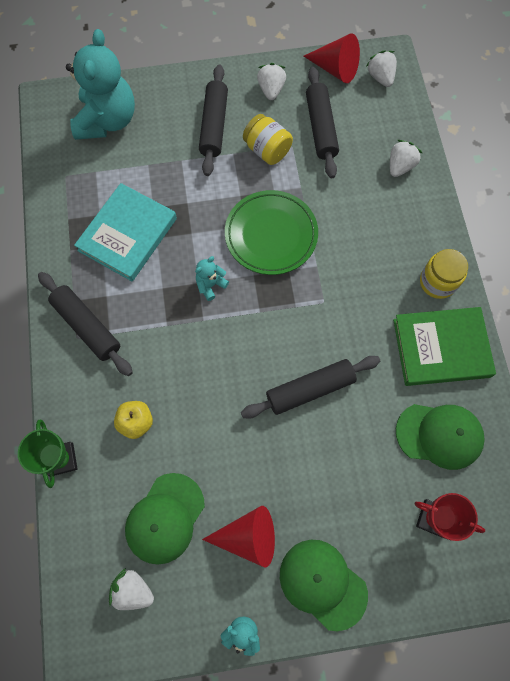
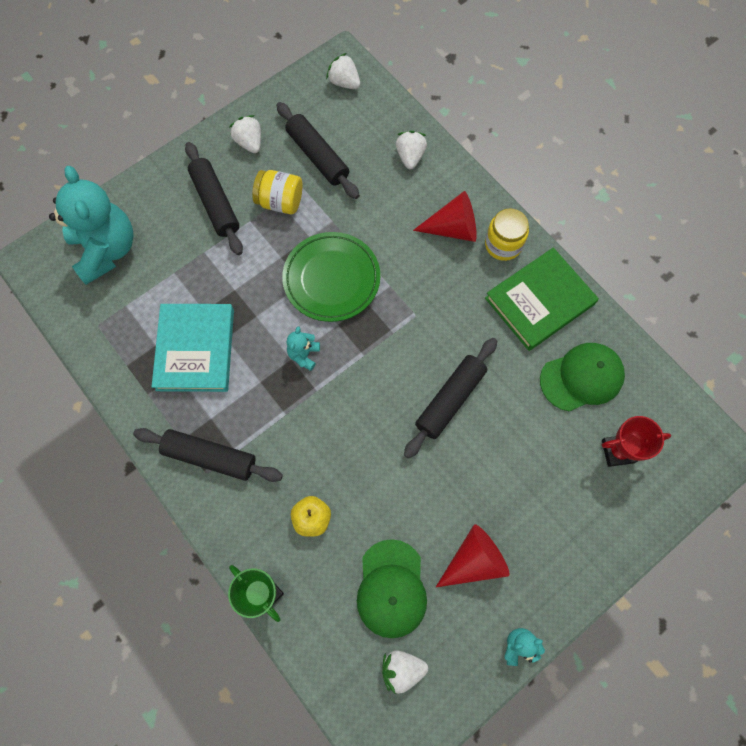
camera: 30 degrees left, 0 degrees up
(322, 584) = (561, 561): green cap -> none
(335, 69) = (298, 94): red cone -> red cone (453, 228)

